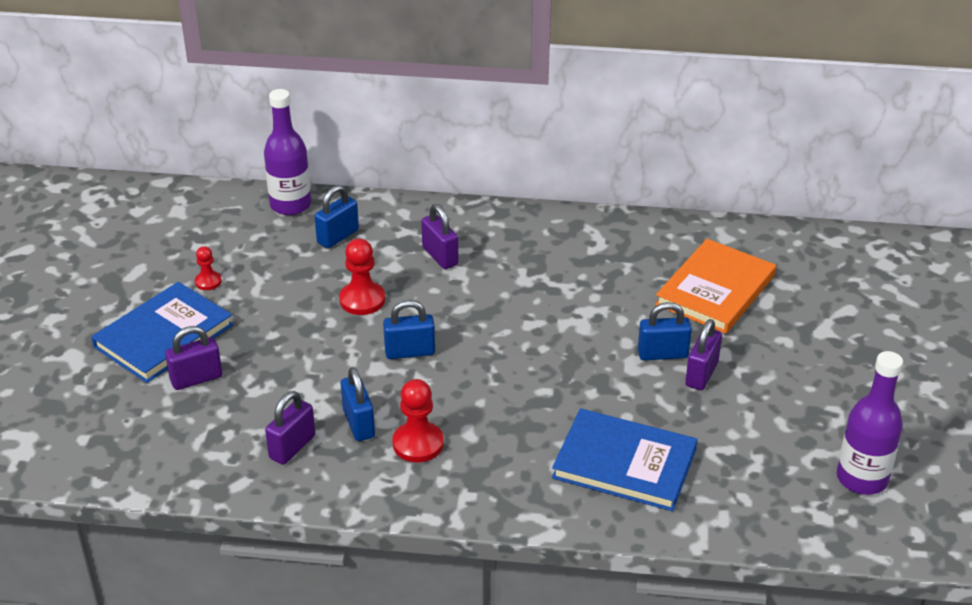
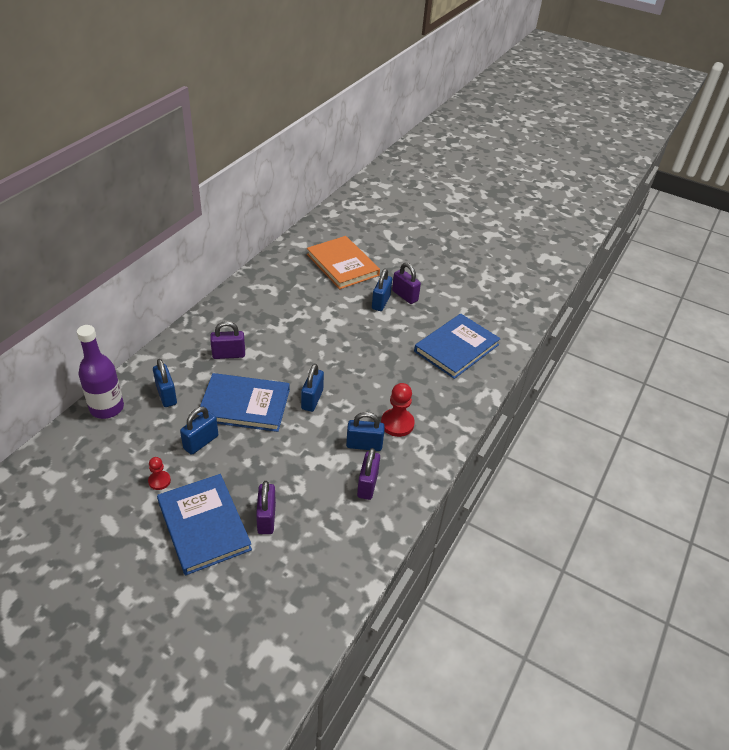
camera: 70 degrees left, 5 degrees up
(281, 289) = (201, 442): none -> blue padlock
(292, 447) = (367, 485): purple padlock -> purple padlock turned 45 degrees clockwise
(362, 300) = (245, 405): red pawn -> blue book
(862, 478) = (504, 278): purple bottle -> none

